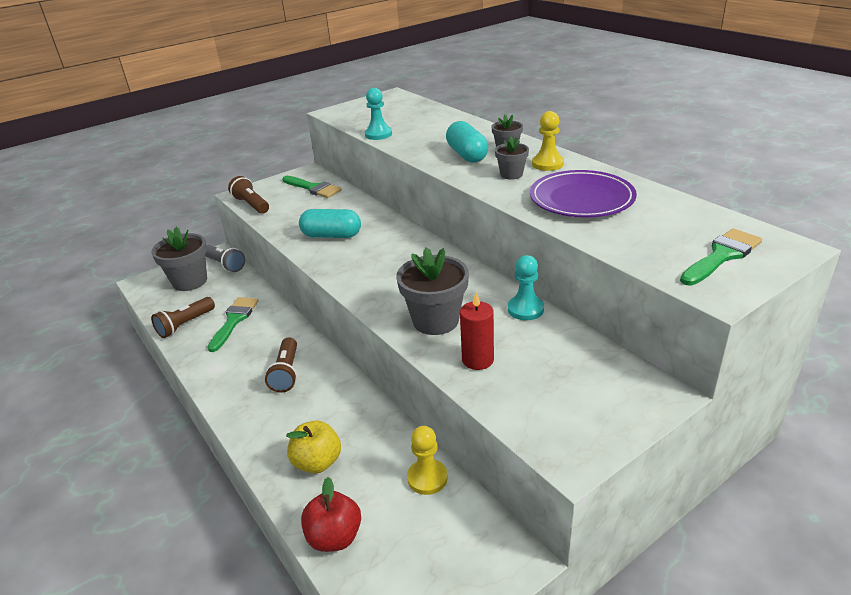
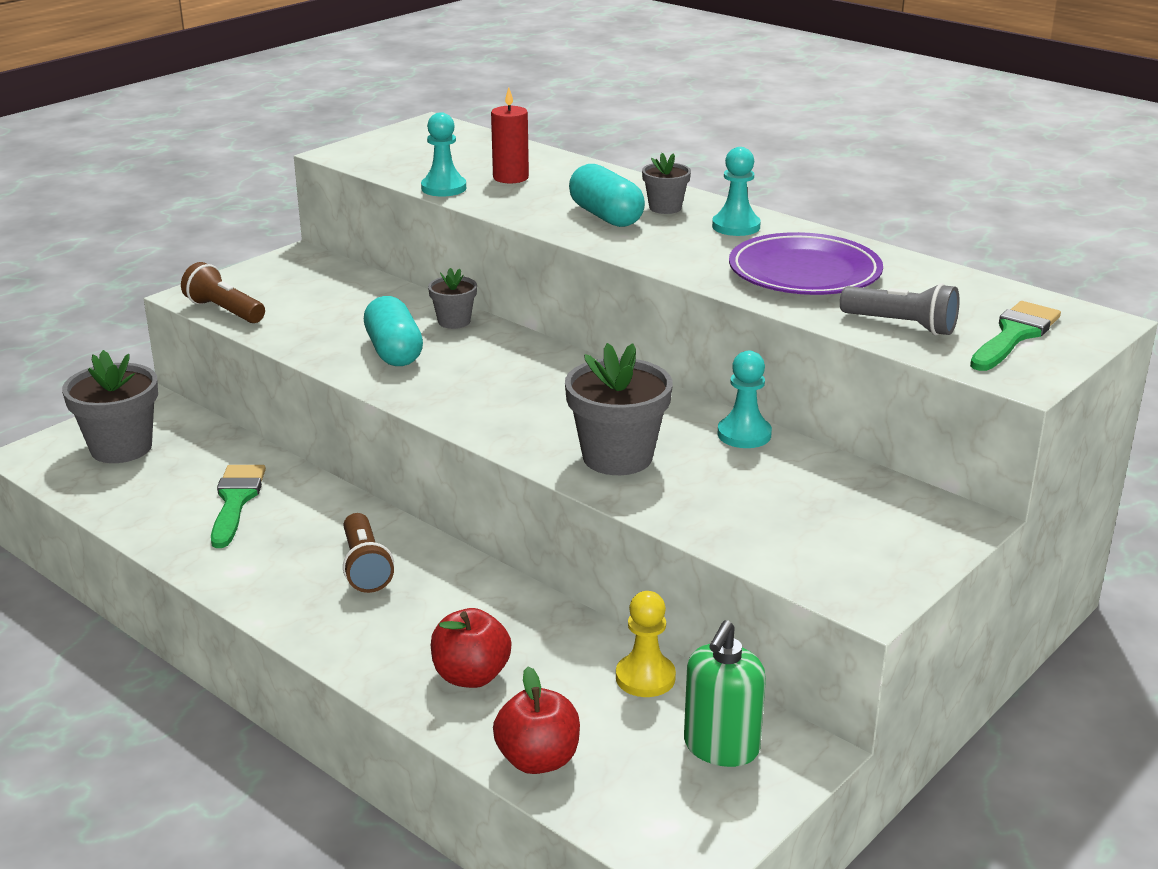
camera: 15 degrees left, 5 degrees down
(185, 325) = (149, 513): brown flashlight -> none
(225, 265) = (174, 419): grey flashlight -> grey flashlight (901, 325)
(313, 188) = (323, 281): green brush -> none
(317, 462) = (471, 676): yellow apple -> red apple
(332, 236) = (394, 351): turquoise capsule -> turquoise capsule turned 75 degrees clockwise
(460, 545) = (721, 747): none -> green soap dispenser
(478, 360) = (700, 501): red candle -> red candle (510, 177)
(511, 174) = (688, 242): grey flower pot -> grey flower pot (454, 321)
(547, 164) = (736, 226): yellow pawn -> turquoise pawn

